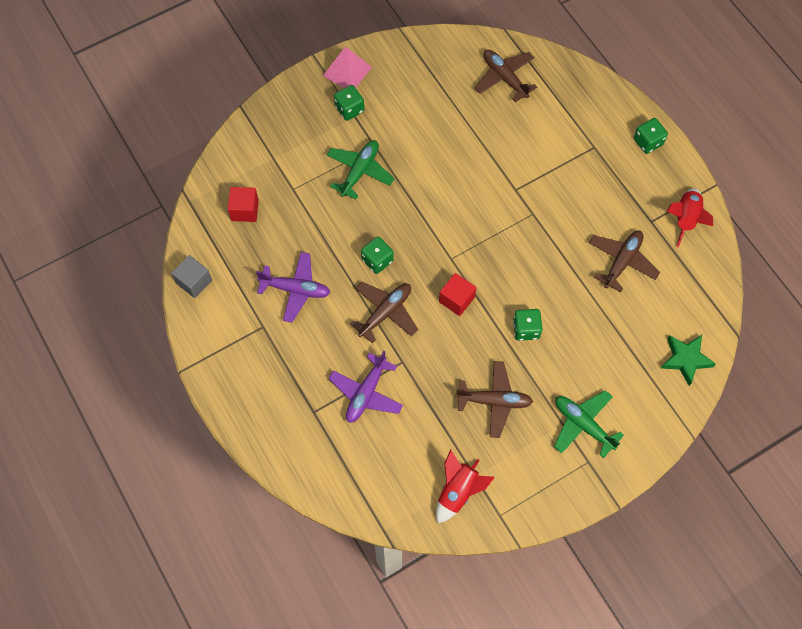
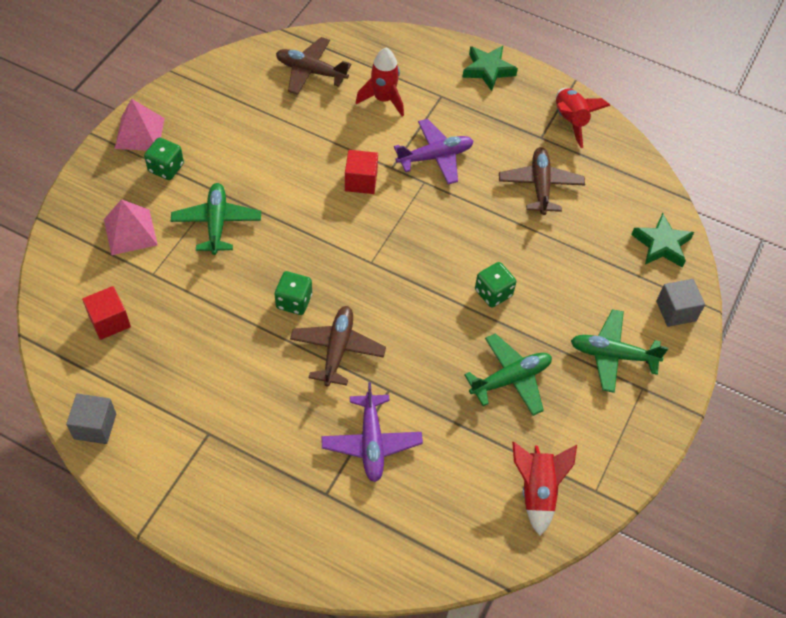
camera: 35 degrees left, 10 degrees down
(295, 289) = (221, 375): purple plane -> purple plane (435, 157)
(296, 148) = (130, 232): none -> pink pyramid
(456, 299) = (404, 299): red cube -> red cube (361, 181)
(494, 401) = (510, 379): brown plane -> green plane
(546, 128) = (383, 99): none -> red rocket
(648, 142) = (488, 70): green dice -> green star
(658, 417) = (676, 311): none -> grey cube

